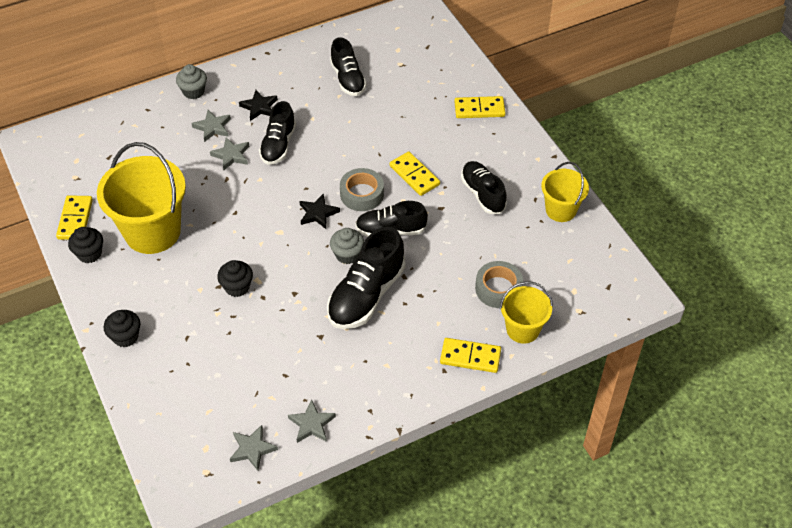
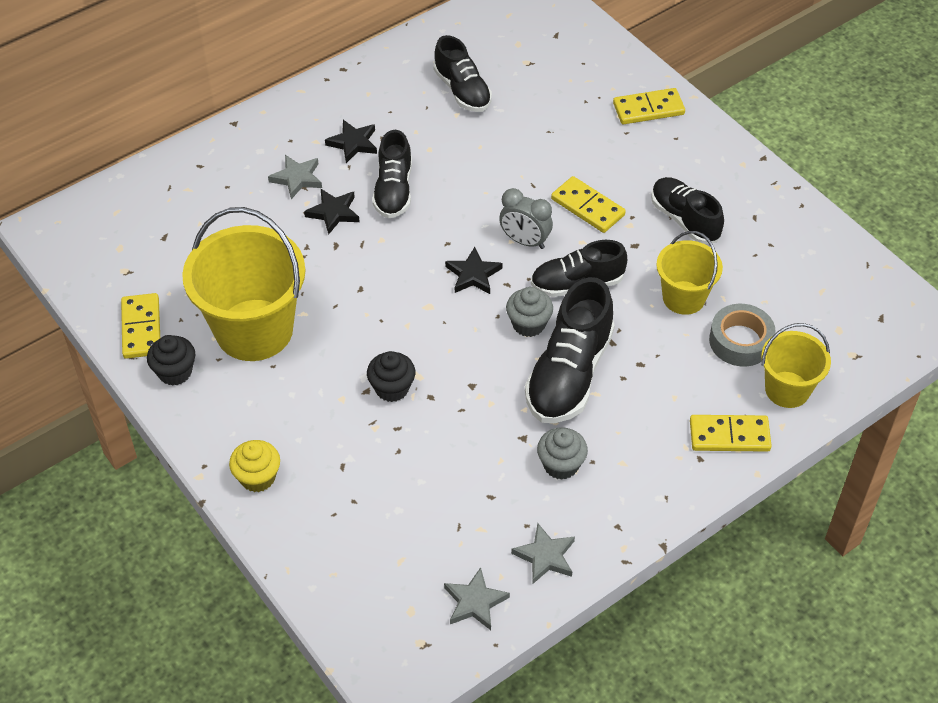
camera: 10 degrees left, 0 degrees up
(125, 337) = (257, 477): black cupcake -> yellow cupcake
(193, 91) = (257, 133): grey cupcake -> grey cupcake (561, 465)
(231, 155) = (333, 213): grey star -> black star
(362, 194) = (525, 241): grey tape -> grey clock
(560, 210) = (791, 227): yellow bucket -> yellow bucket (683, 298)

